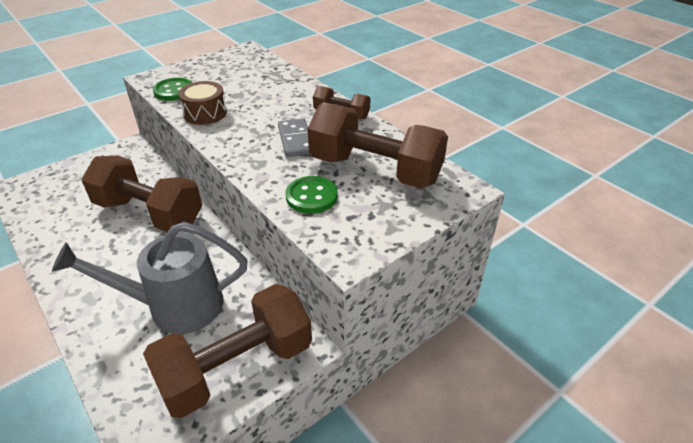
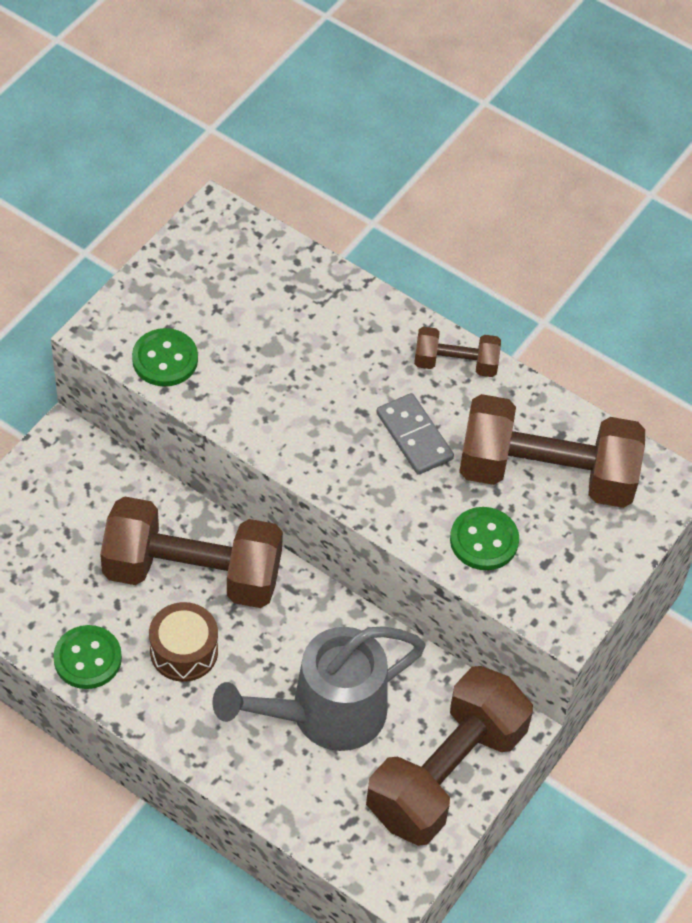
camera: 20 degrees left, 15 degrees up
(52, 243) = (87, 658): none -> green button
(205, 113) = (249, 404): brown drum -> brown drum (184, 651)

